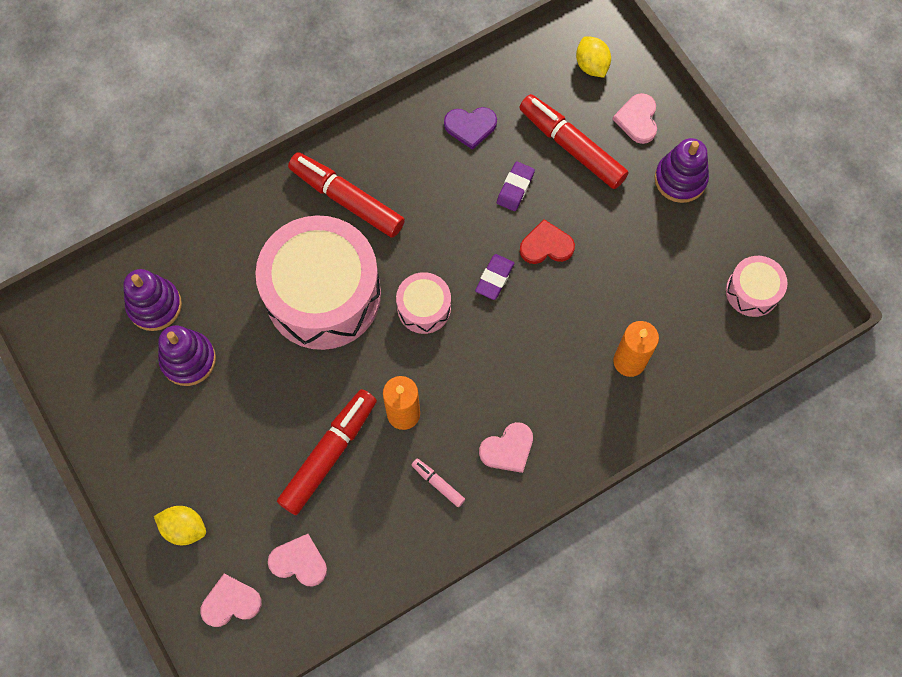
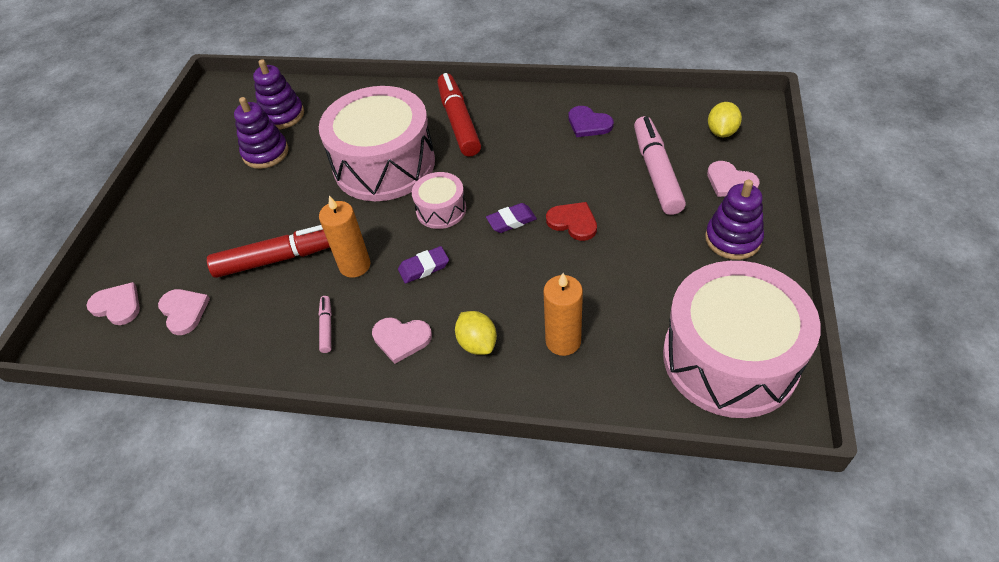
camera: 45 degrees right, 20 degrees down
(184, 528) = (149, 242): yellow lemon -> yellow lemon (477, 343)
(515, 188) = (585, 175): purple eraser -> purple eraser (424, 267)
(572, 146) = (656, 172): red marker -> pink marker
(637, 119) = (730, 182): pink heart -> pink heart turned 90 degrees counterclockwise
(752, 291) = (730, 358): pink drum -> pink drum, size x2.15

